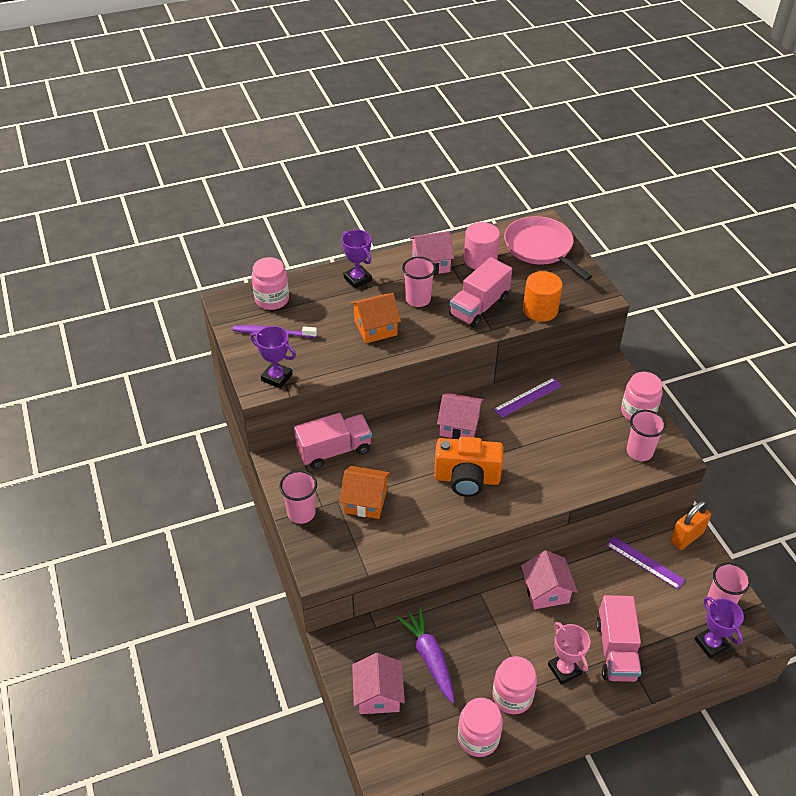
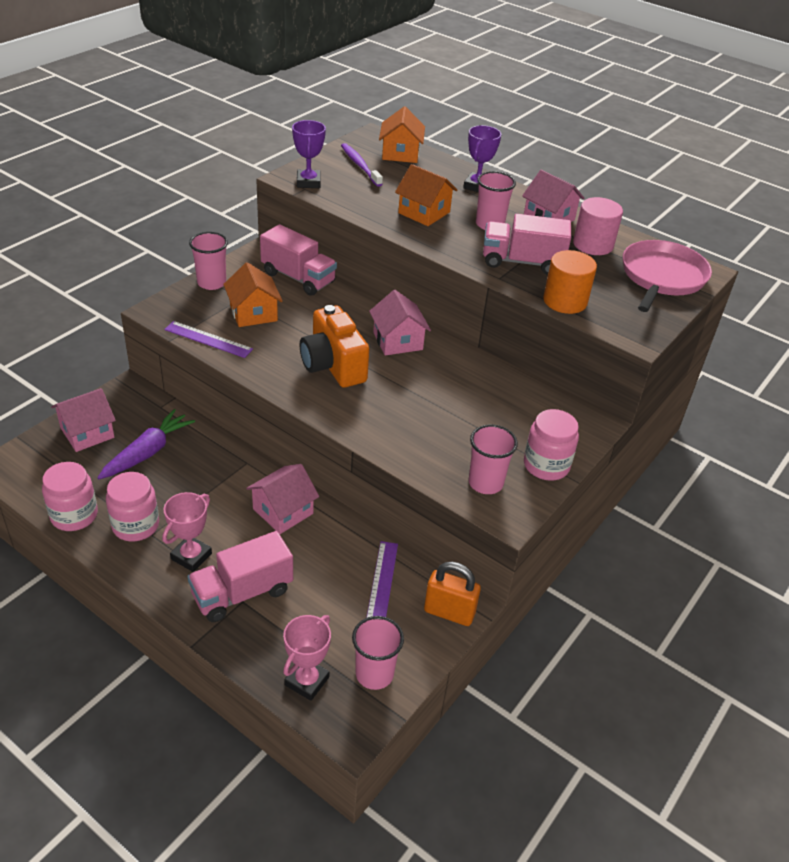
camera: 55 degrees right, 5 degrees down
(272, 299) = (400, 153): pink jar -> orange house
(527, 397) = (482, 375): purple ruler -> purple ruler (208, 339)
(711, 644) = (307, 681): purple trophy -> pink trophy

